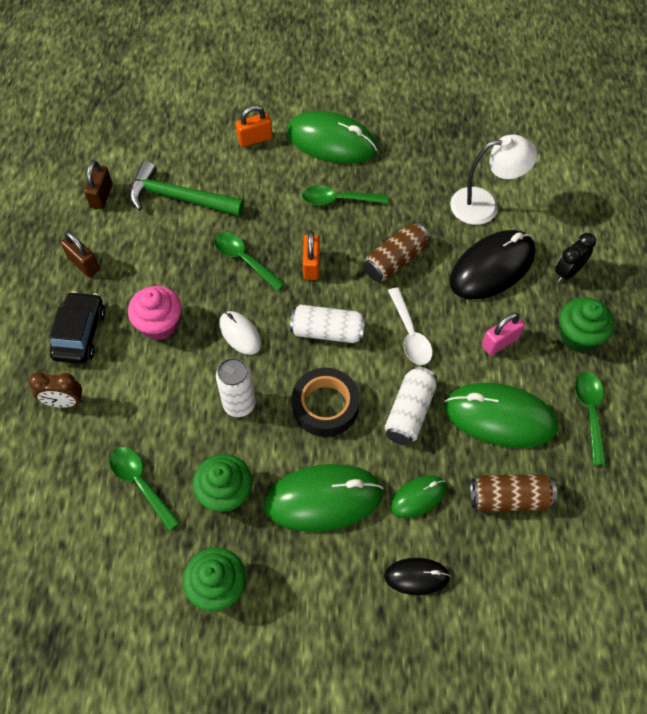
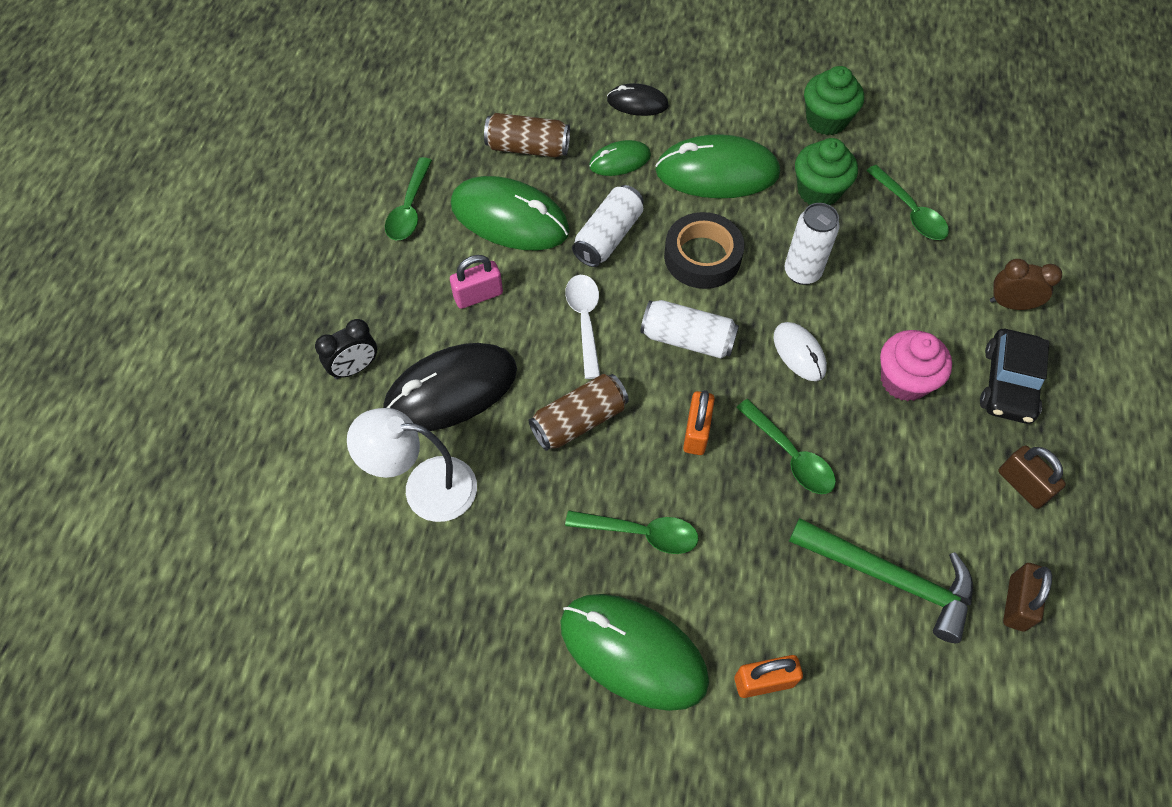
camera: 170 degrees left, 0 degrees up
(578, 336) = (381, 288): green cupcake -> none

